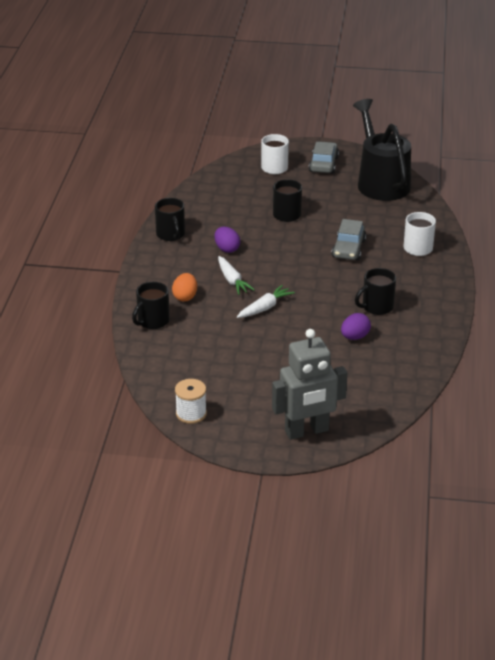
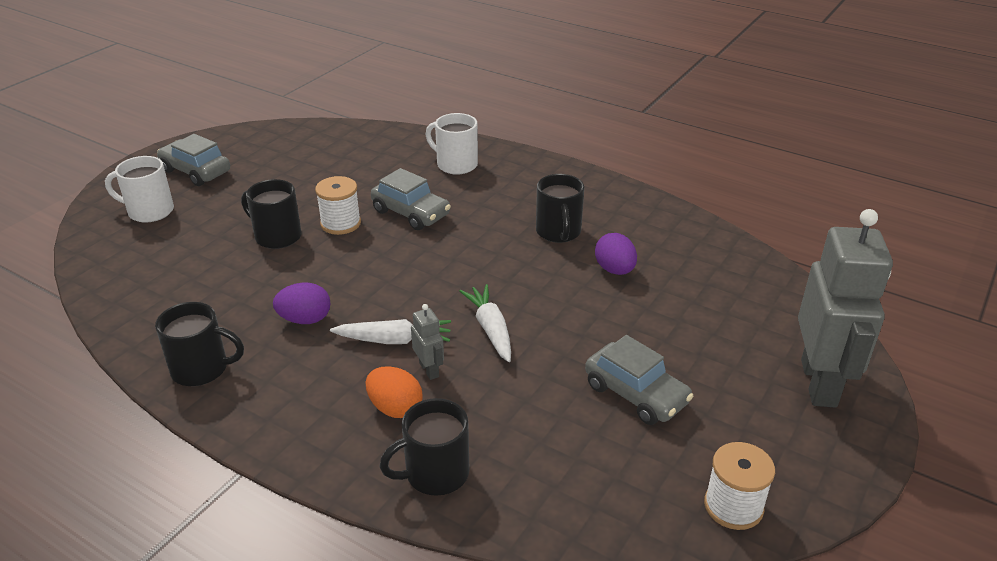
camera: 65 degrees left, 0 degrees up
(152, 321) = (435, 473): black mug -> black mug turned 90 degrees clockwise
(218, 298) = (429, 370): none -> grey robot
(249, 368) = (636, 394): none -> grey car
(316, 229) = (340, 223): none -> white spool
(380, 181) = (287, 145): black watering can -> none

